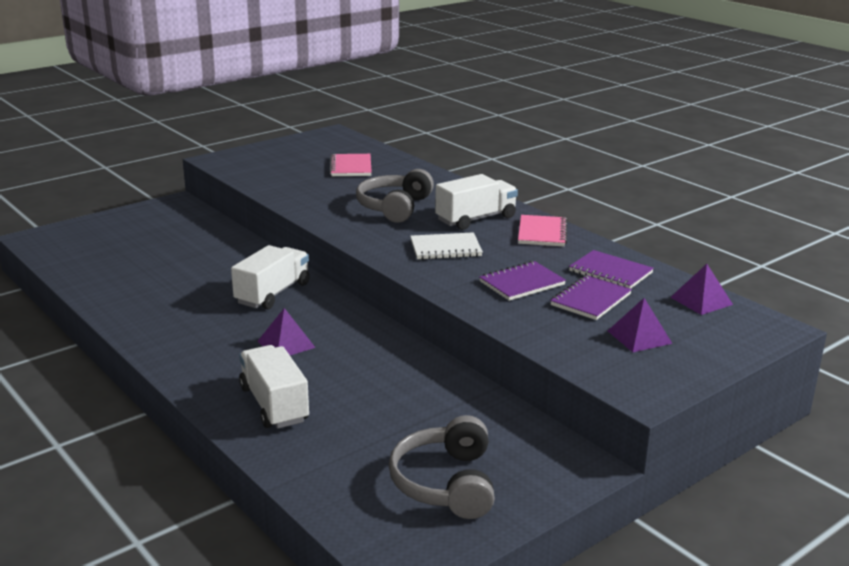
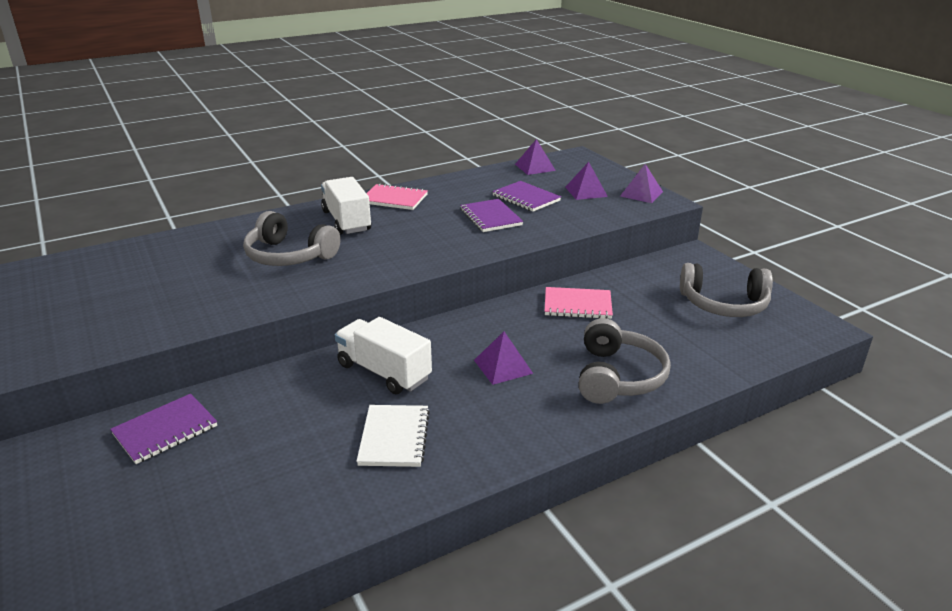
camera: 80 degrees left, 5 degrees up
(274, 404) = (618, 376): white truck -> grey headphones
(351, 167) = (142, 272): pink notebook -> pink notebook (577, 305)
(445, 248) = (407, 240): white notebook -> white notebook (394, 437)
(610, 272) = (480, 186): purple notebook -> purple notebook (165, 430)
(660, 377) = (641, 194): none -> purple pyramid

